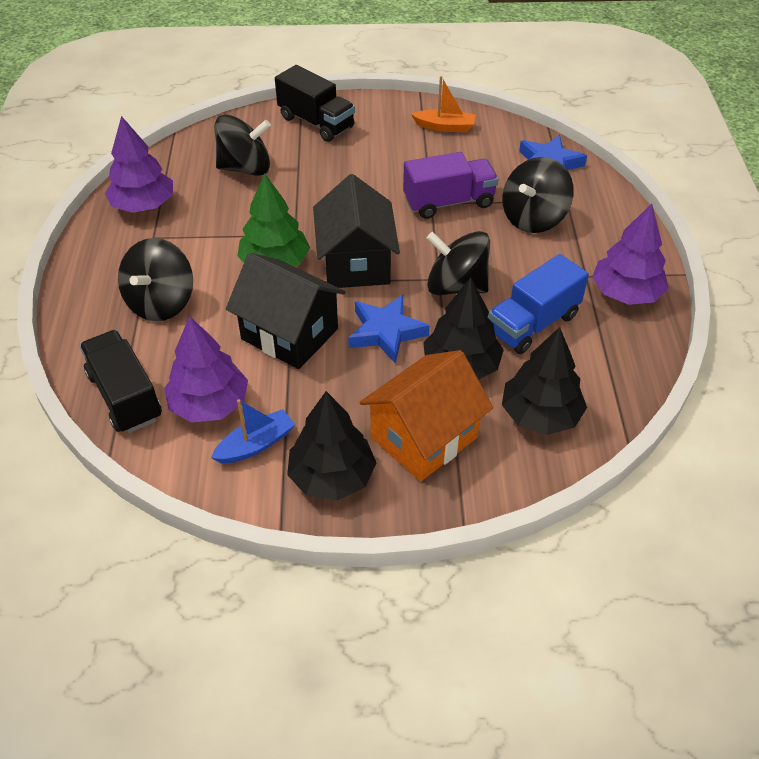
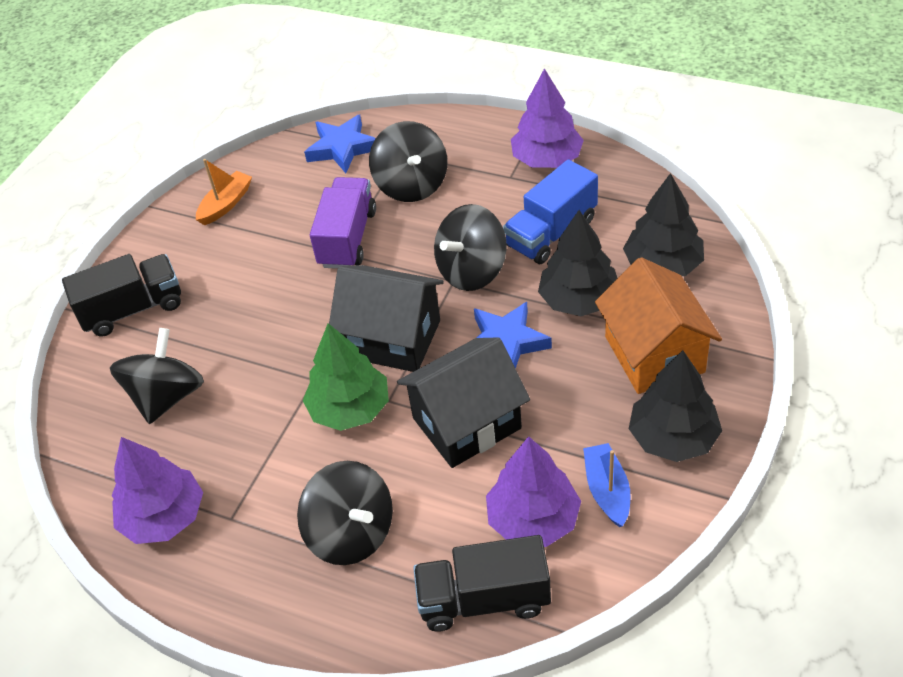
camera: 60 degrees left, 0 degrees up
(533, 324) = (551, 232): blue truck -> blue truck turned 60 degrees clockwise

